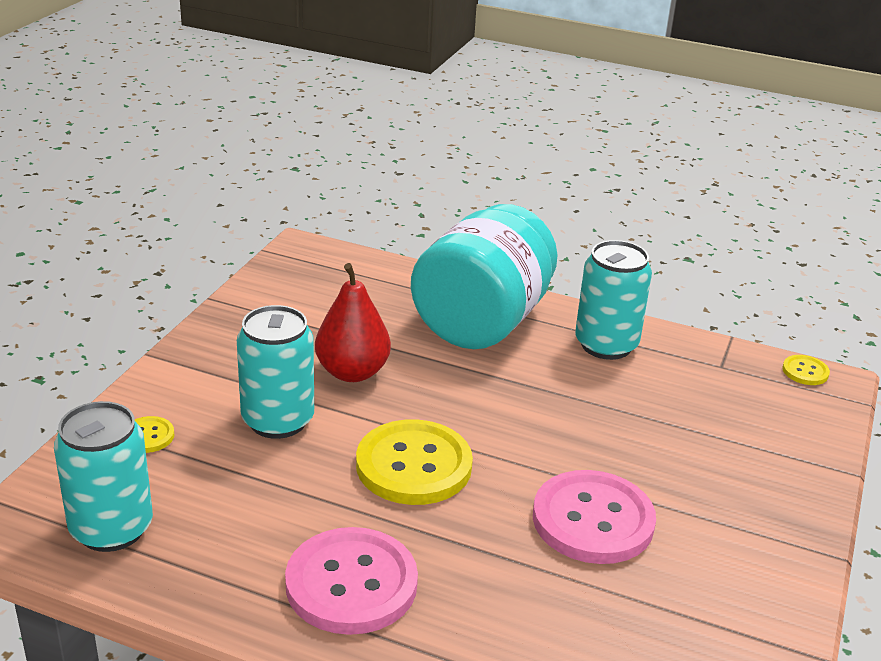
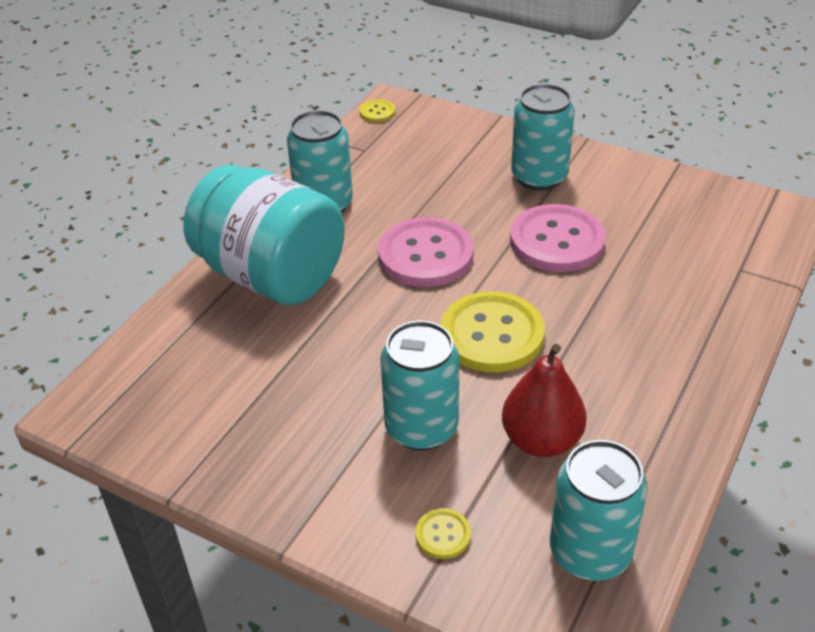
camera: 80 degrees left, 10 degrees up
(351, 584) = (642, 378): pink button -> pink button (425, 255)
(352, 372) = (345, 371): red pear -> red pear (541, 440)
(725, 507) = (539, 177): none -> turquoise can

